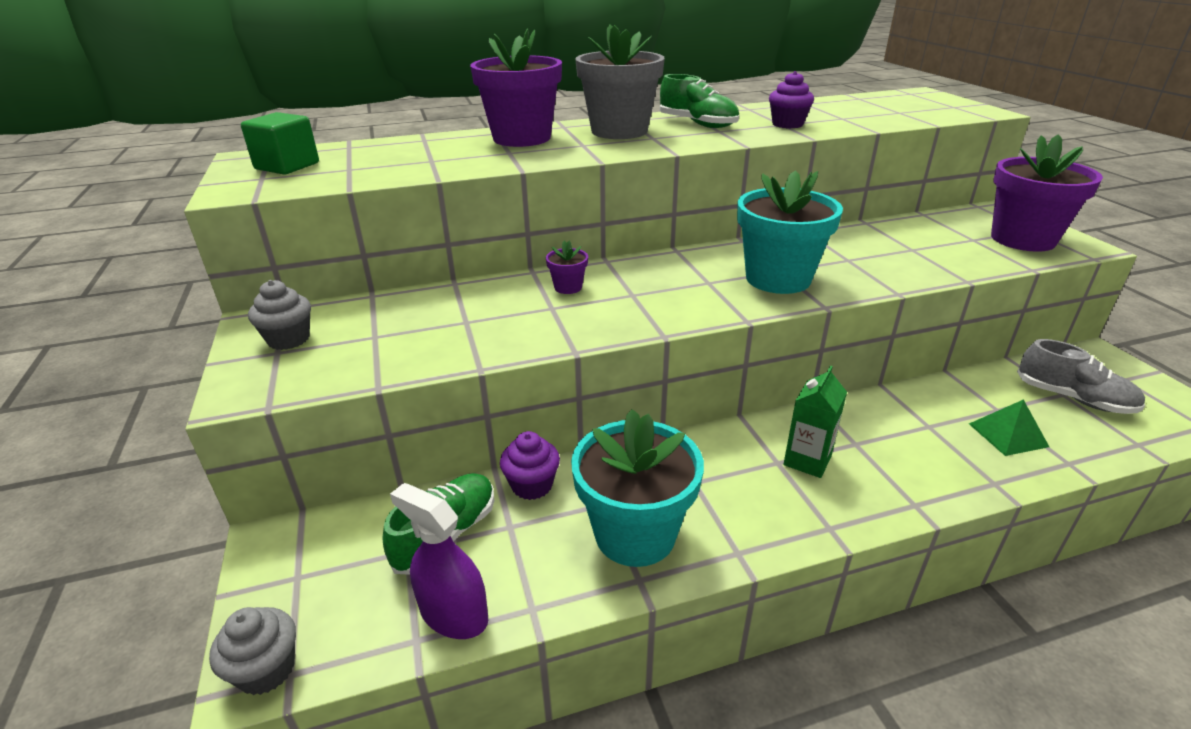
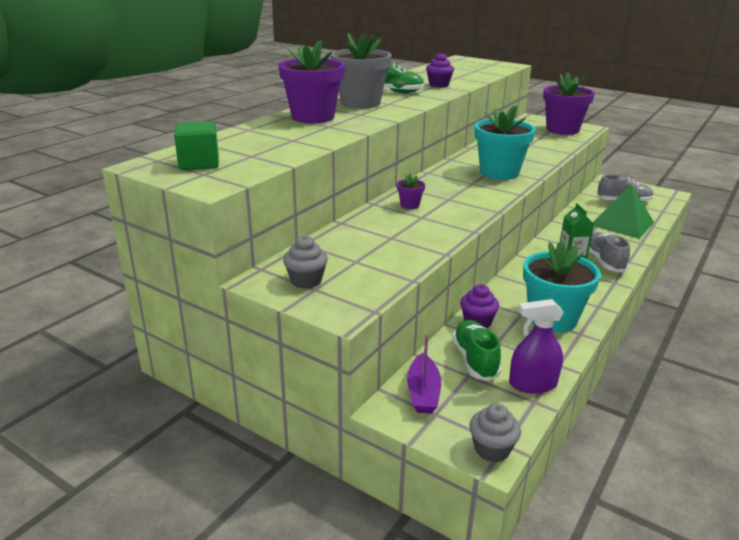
camera: 40 degrees left, 5 degrees down
(329, 542) = (423, 392): none -> purple boat
(867, 485) = (604, 261): none -> grey shoe
(1008, 435) = (622, 223): green pyramid -> green pyramid, size x1.82

